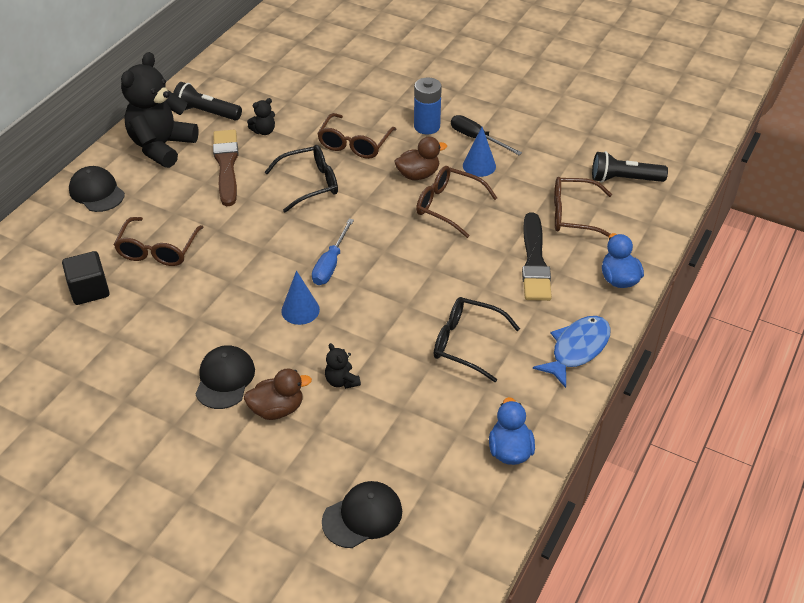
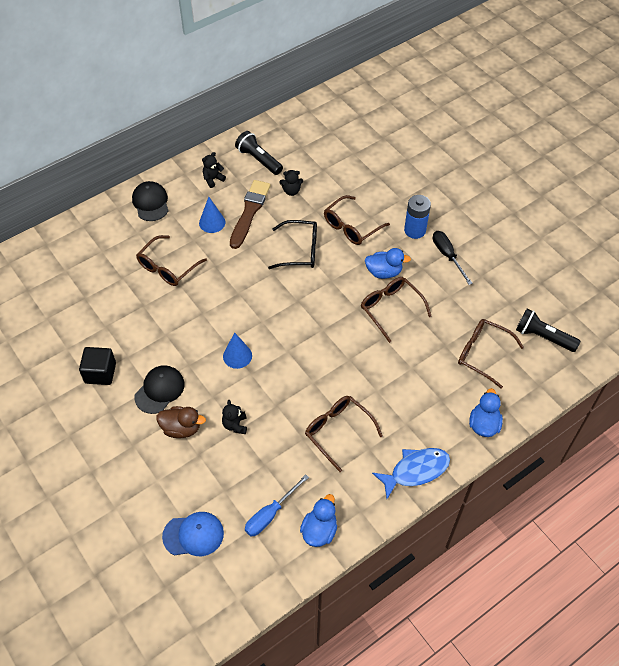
camera: 25 degrees right, 10 degrees up
(89, 290) = (108, 283): black cube -> black cube (100, 373)
(162, 147) = (213, 179): black teddy bear -> black teddy bear, size x0.42
(330, 264) = (278, 326): blue screwdriver -> blue screwdriver (270, 514)
(362, 516) = (193, 535): black cap -> blue cap
(418, 175) = (384, 272): brown duck -> blue duck
(467, 343) = (338, 432): black glasses -> brown glasses
(479, 165) = (435, 281): blue cone -> blue cone (212, 222)
(534, 261) = (428, 382): black brush -> none

